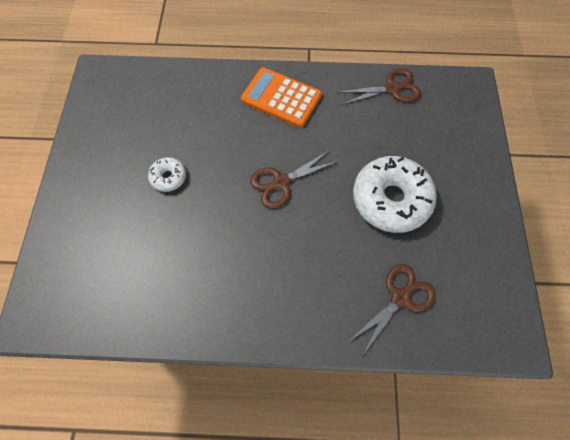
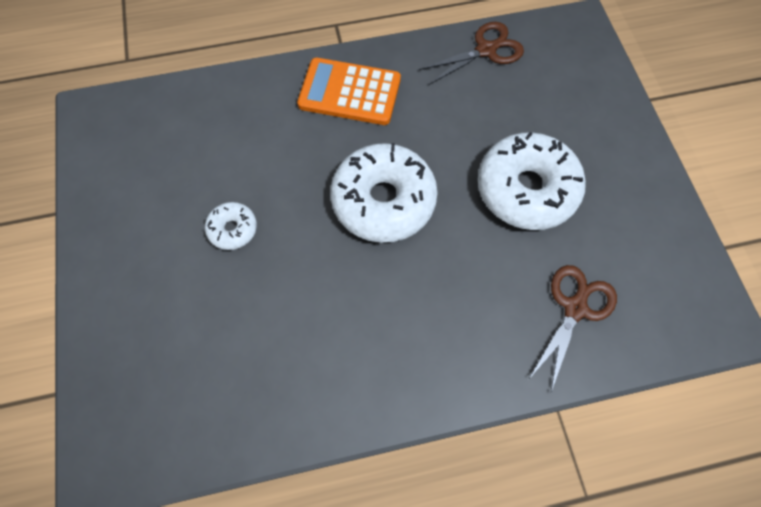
camera: 15 degrees left, 0 degrees up
(281, 182) = (383, 201): brown scissors -> white donut

